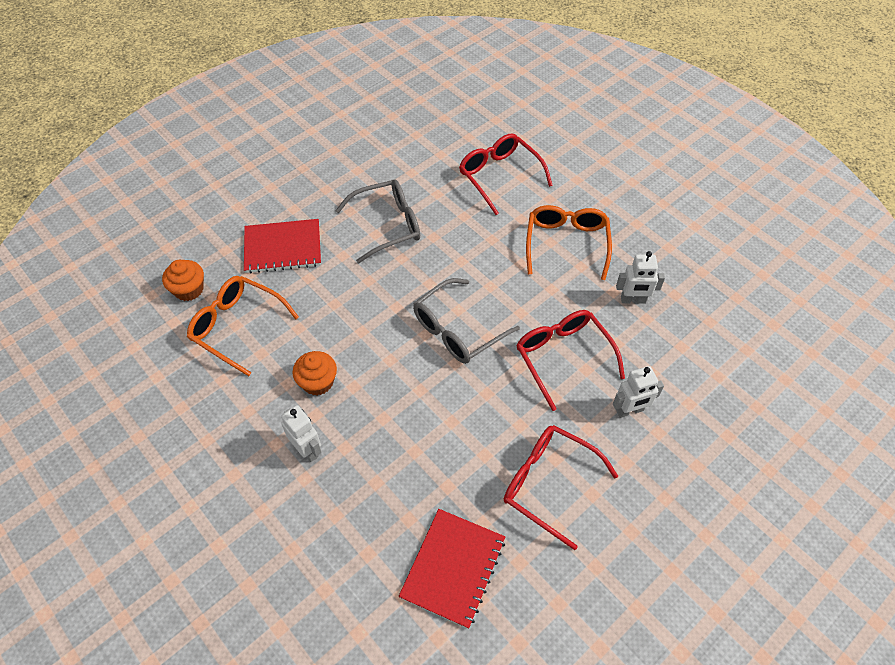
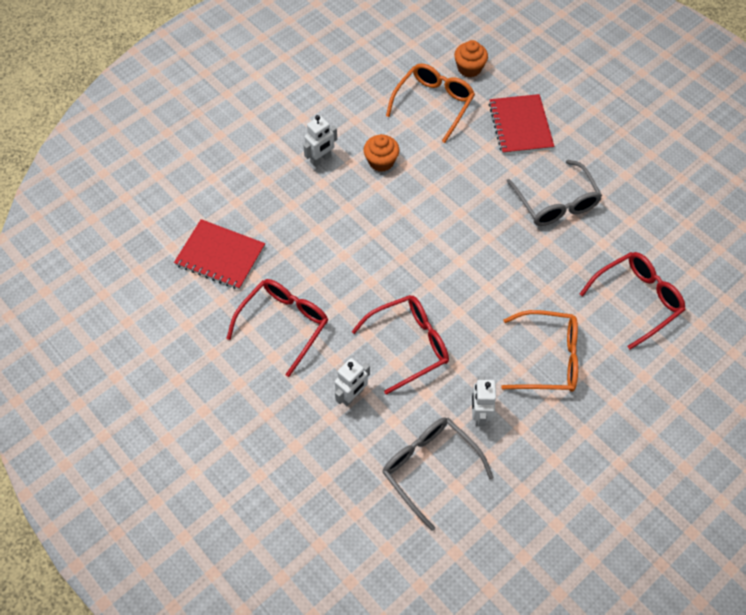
camera: 90 degrees right, 5 degrees up
(457, 330) = (436, 260): grey glasses -> grey glasses (429, 467)
(629, 411) = (352, 395): white robot -> white robot turned 120 degrees counterclockwise

